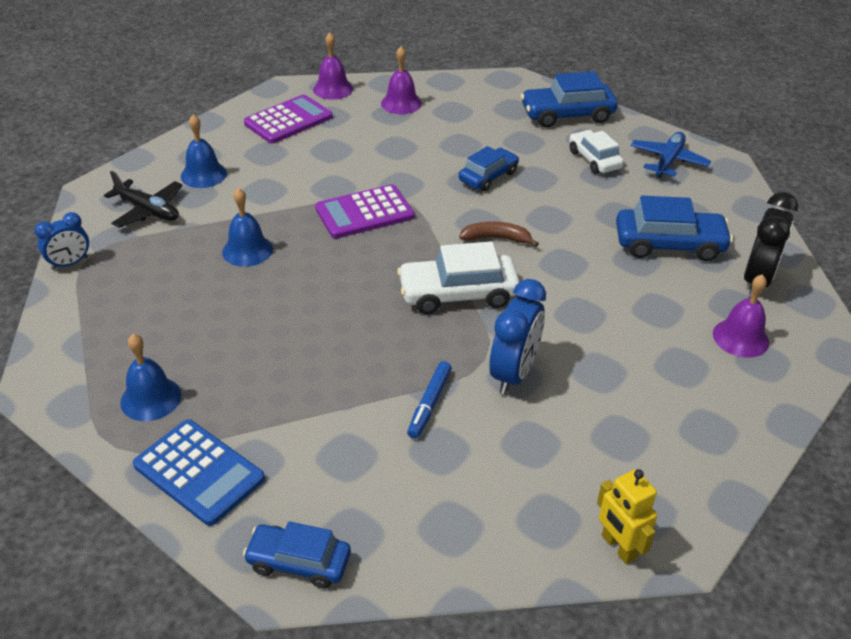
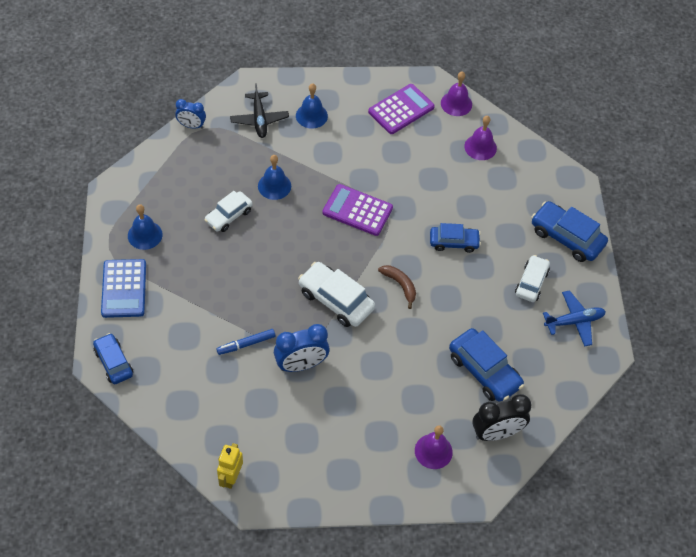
camera: 45 degrees right, 15 degrees up
(233, 308) = (229, 216): none -> white car
(288, 120) = (401, 109): purple calculator -> purple calculator turned 45 degrees counterclockwise

